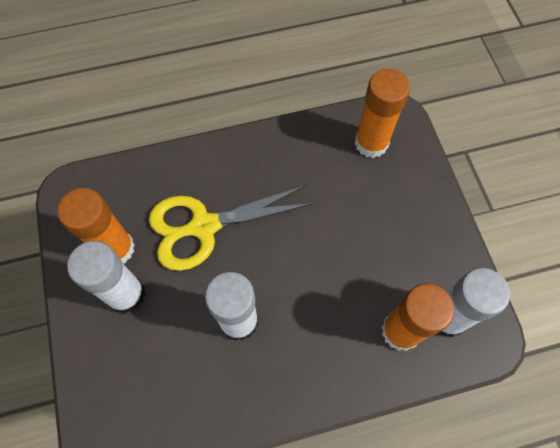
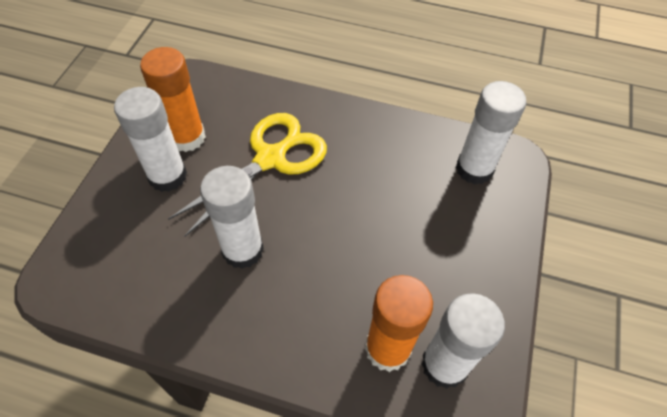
camera: 30 degrees right, 10 degrees down
(204, 226) = (270, 158): yellow scissors -> yellow scissors turned 120 degrees clockwise
(371, 143) = (474, 169): orange glue stick -> white glue stick

